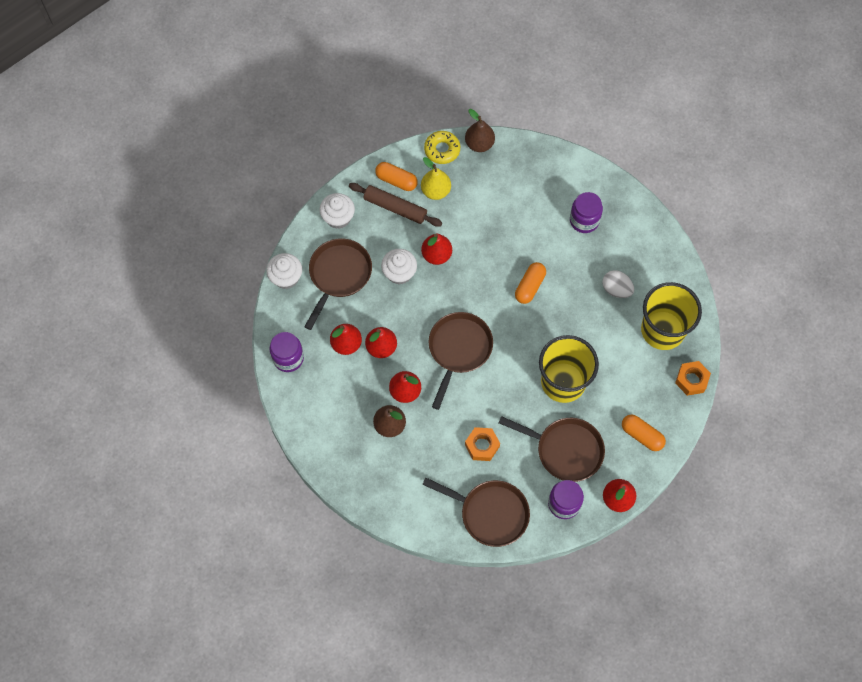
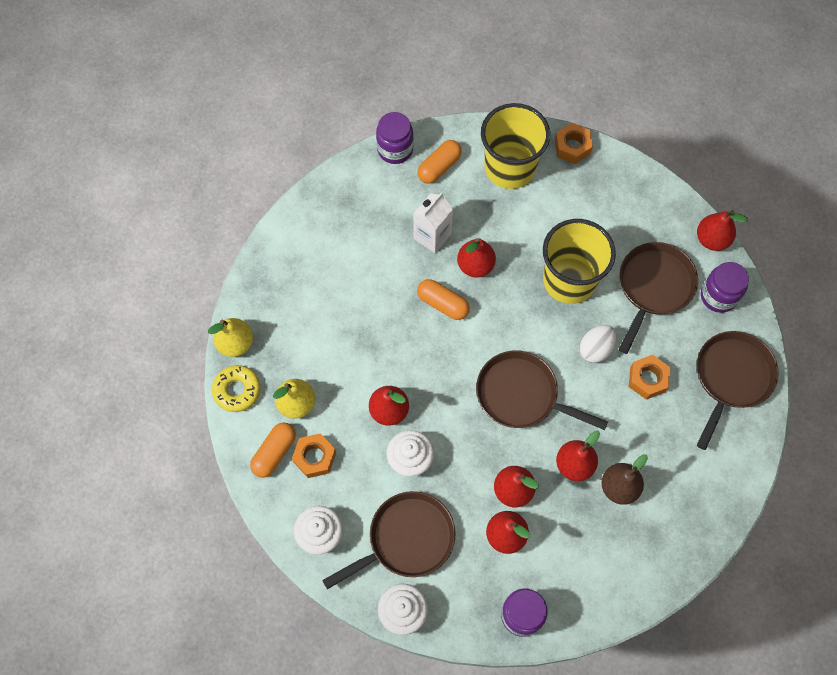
camera: 85 degrees left, 0 degrees up
(338, 275) = (406, 539): brown pan -> brown pan turned 120 degrees clockwise
(395, 208) = (315, 457): brown rolling pin -> orange nut
(479, 144) = (235, 343): brown pear -> yellow pear
(567, 308) = (475, 265): none -> red pear
(584, 220) = (360, 233): purple jar -> purple jar (395, 149)
(589, 274) = (432, 236): none -> white carton
(616, 289) = (455, 209): white egg -> white egg (595, 349)
(642, 435) = (637, 205): orange capsule -> orange capsule (439, 167)

